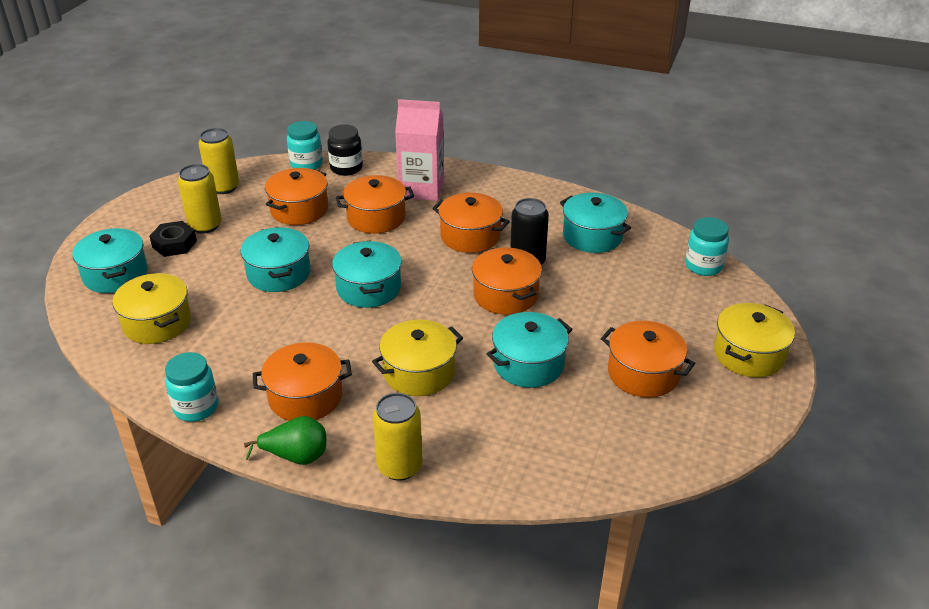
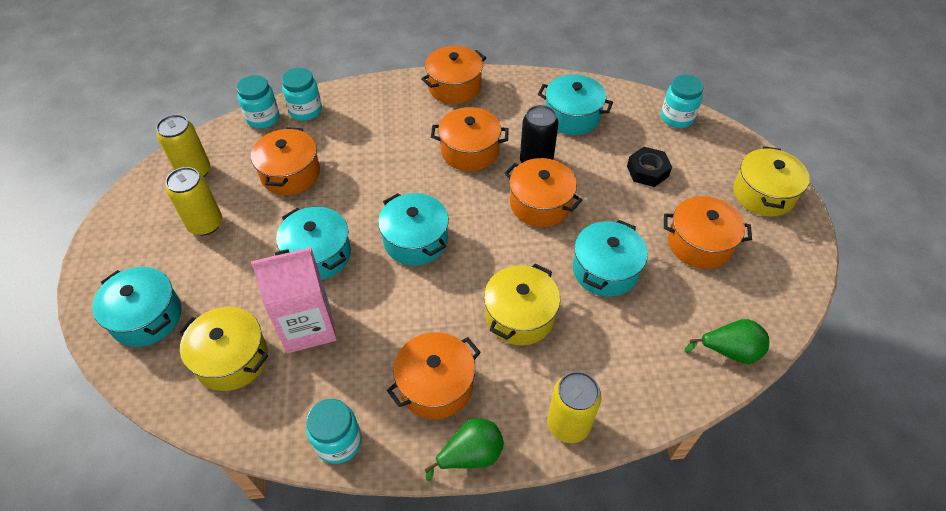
camera: 25 degrees left, 15 degrees up
(174, 244) = (187, 257): black nut -> black nut (647, 171)
(346, 168) = (305, 111): black jar -> turquoise jar
(376, 218) = (371, 158): orange pot -> orange pot (454, 87)
(421, 189) = (392, 112): pink carton -> pink carton (308, 326)
(604, 468) = (729, 351): none -> green pear

